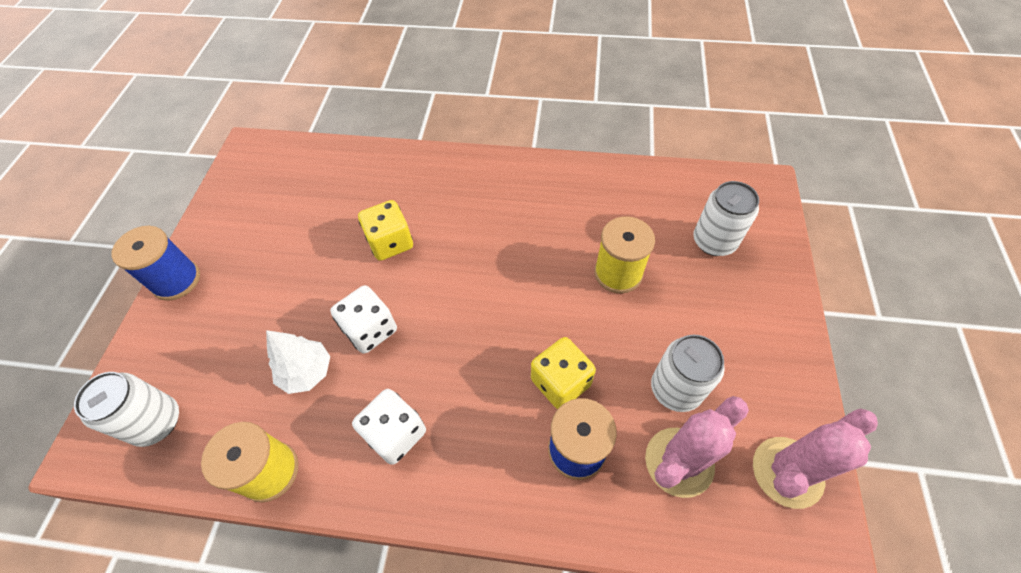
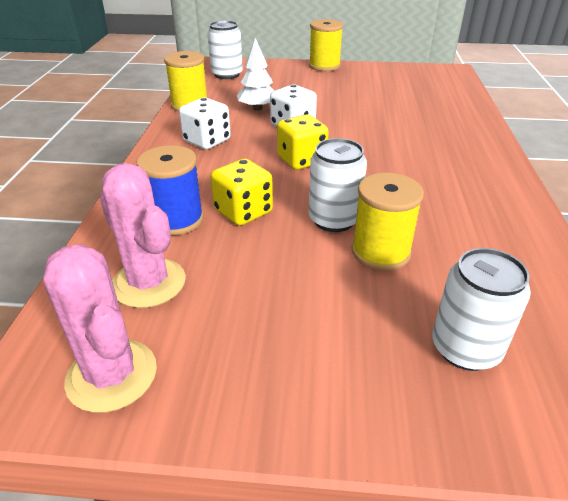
camera: 85 degrees right, 20 degrees down
(176, 280) = (324, 66): blue spool -> yellow spool
(390, 243) = (378, 127): yellow dice -> yellow dice (301, 160)
(675, 389) = (230, 287): white can -> white can (334, 220)

